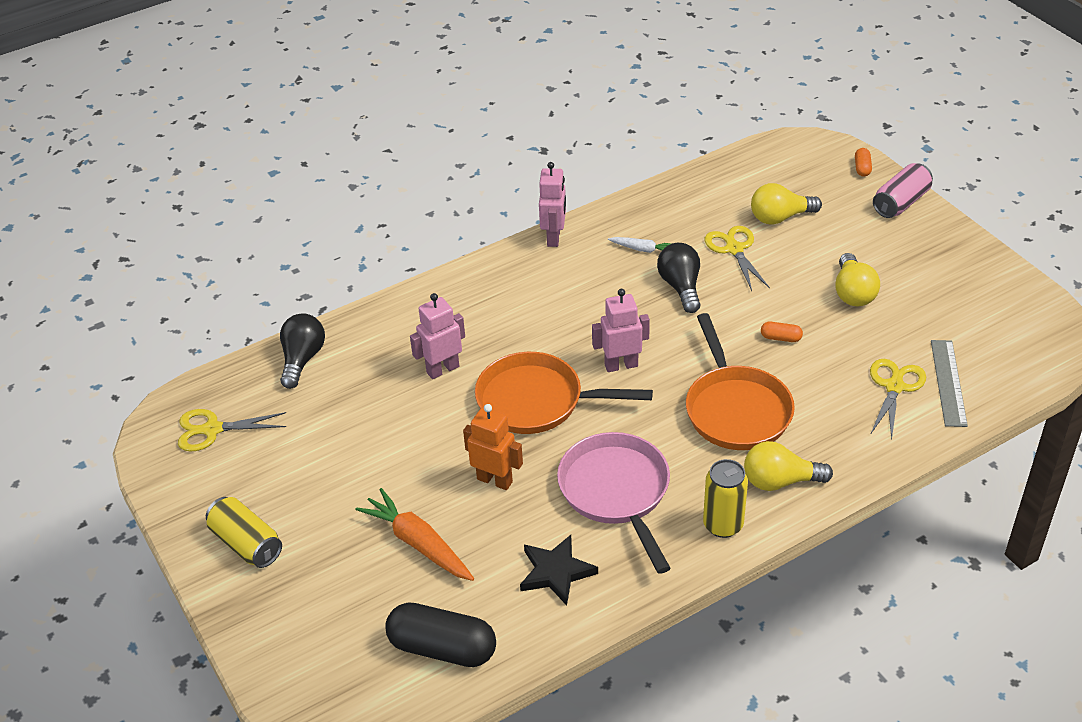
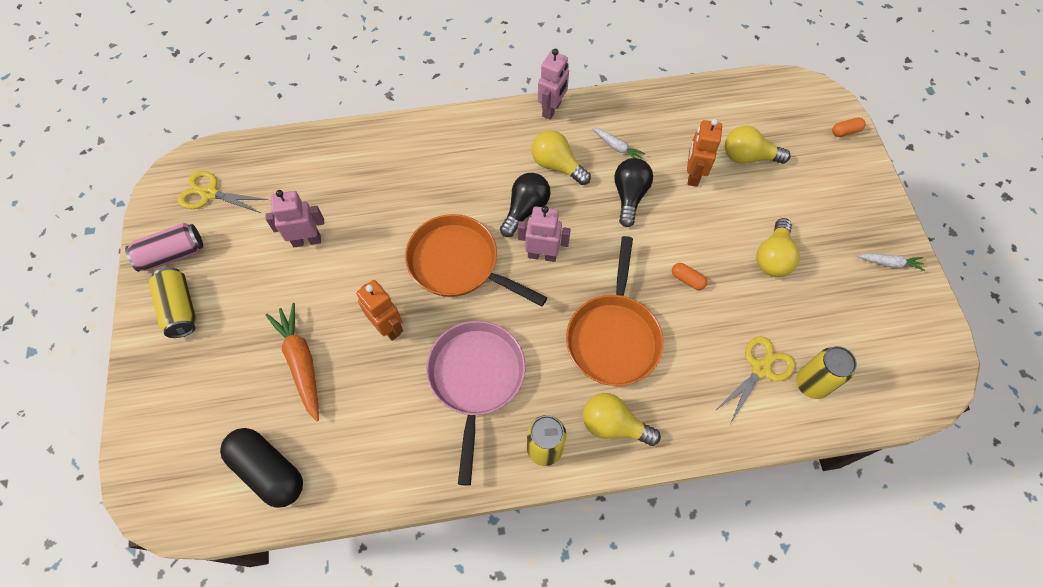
camera: 20 degrees right, 20 degrees up
(302, 359) = (305, 154): black light bulb -> black light bulb (525, 209)
(442, 369) = (402, 204): pink robot -> pink robot (307, 240)
(556, 572) = (389, 436): black star -> none
(589, 284) = (557, 165): none -> yellow light bulb
(734, 249) = (693, 175): yellow scissors -> orange robot
(862, 168) = (845, 131): orange capsule -> orange capsule turned 45 degrees clockwise
(901, 203) = (862, 179): pink can -> pink can (172, 255)
(948, 382) = (811, 384): grey ruler -> yellow can
(964, 262) = (889, 263): none -> white carrot

